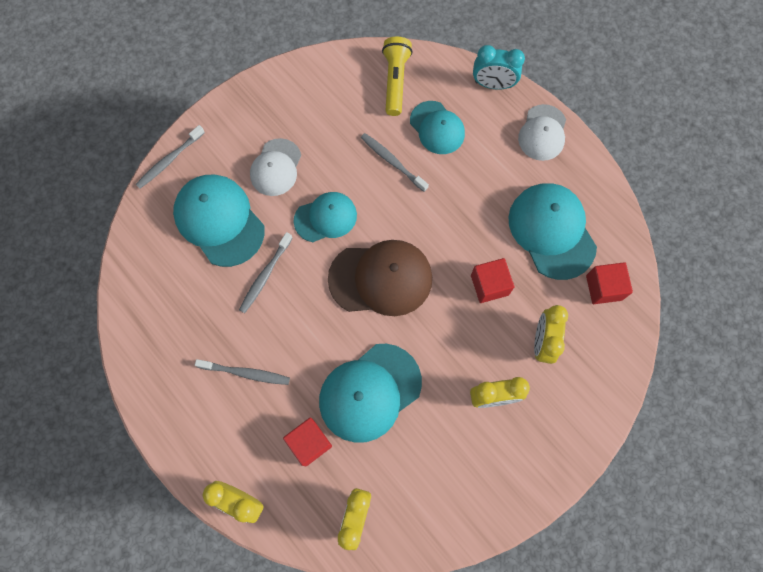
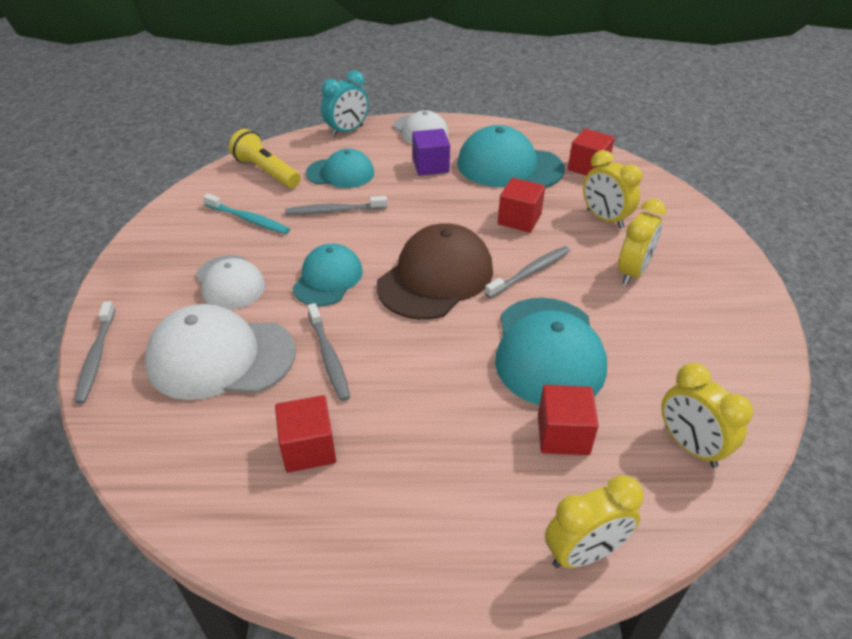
camera: 50 degrees left, 30 degrees down
(199, 321) = (308, 448): none -> red cube
(219, 220) = (220, 357): turquoise cap -> white cap
(246, 373) = (421, 442): grey toothbrush -> grey toothbrush (530, 272)
(338, 120) = (249, 219): none -> turquoise toothbrush
(501, 178) = (430, 166): none -> purple cube

